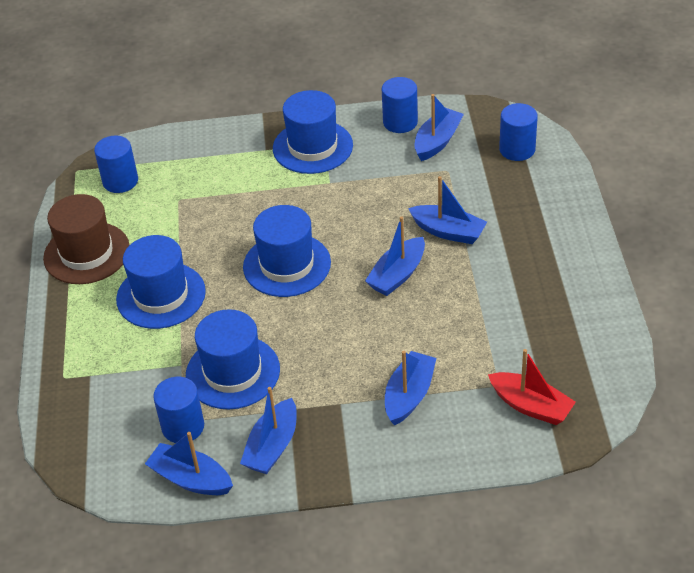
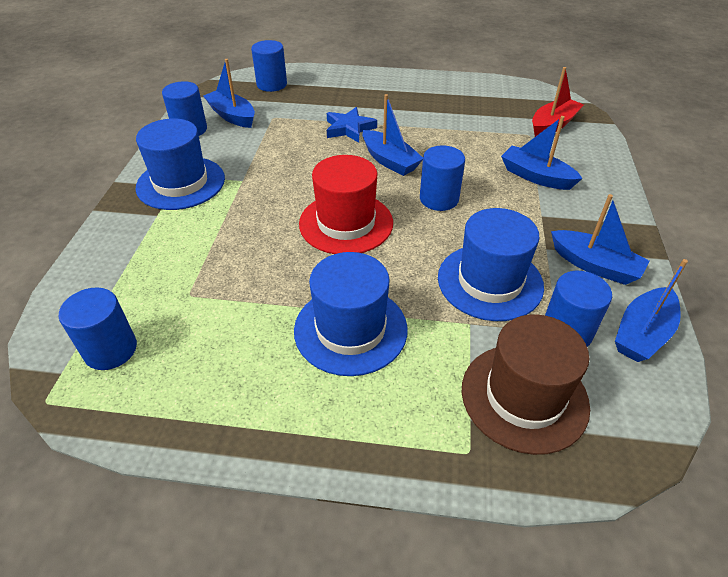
camera: 80 degrees left, 0 degrees up
(86, 253) = (233, 403): brown hat -> brown hat (524, 397)
(287, 265) = (346, 223): blue hat -> red hat
(343, 322) = (439, 199): none -> blue cylinder
(448, 232) = (349, 128): blue boat -> blue star

